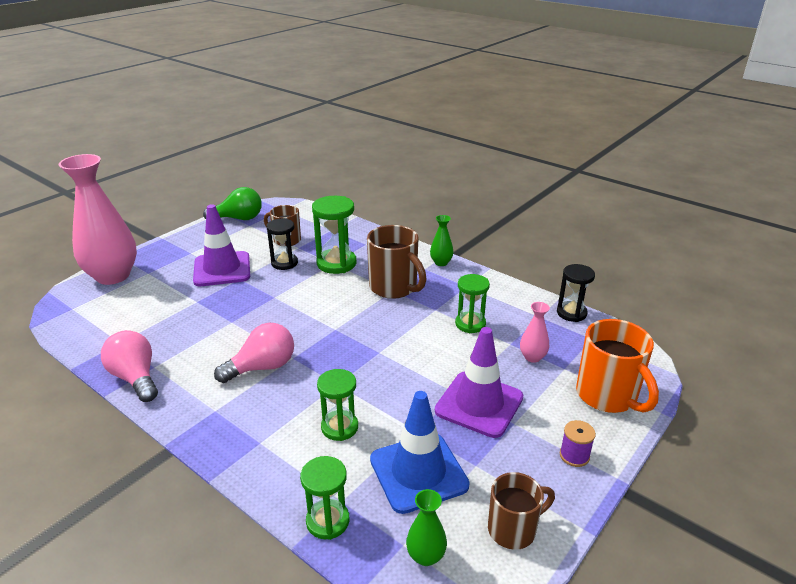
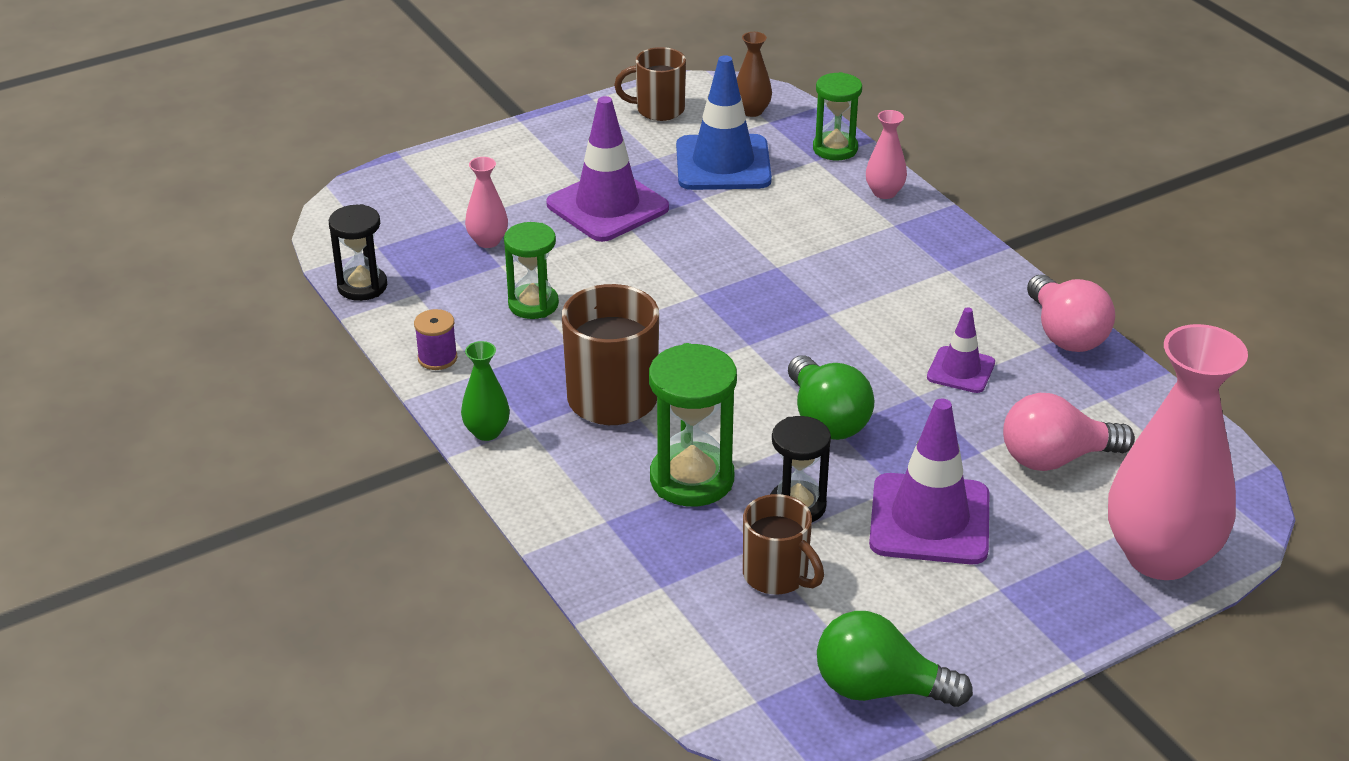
camera: 160 degrees left, 5 degrees up
(206, 340) = (960, 370): none -> purple traffic cone
(262, 367) = (877, 309): pink light bulb -> pink light bulb (1055, 458)
(272, 475) = (884, 192): none -> pink vase
(280, 299) = (826, 419): none -> green light bulb
(339, 427) = (793, 219): green hourglass -> none
(426, 556) = (752, 111): green vase -> brown vase
(574, 455) = (544, 143): purple spool -> purple spool (437, 358)
(608, 396) = (442, 181): orange mug -> none

